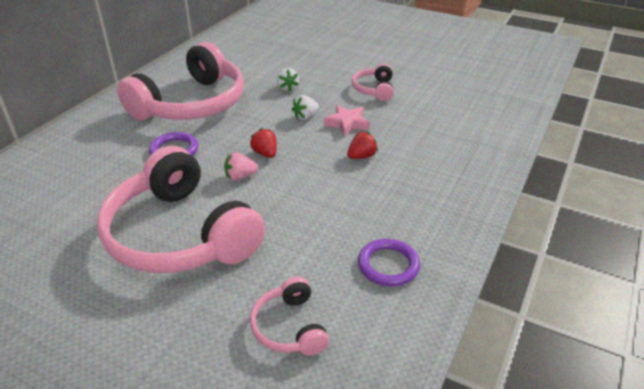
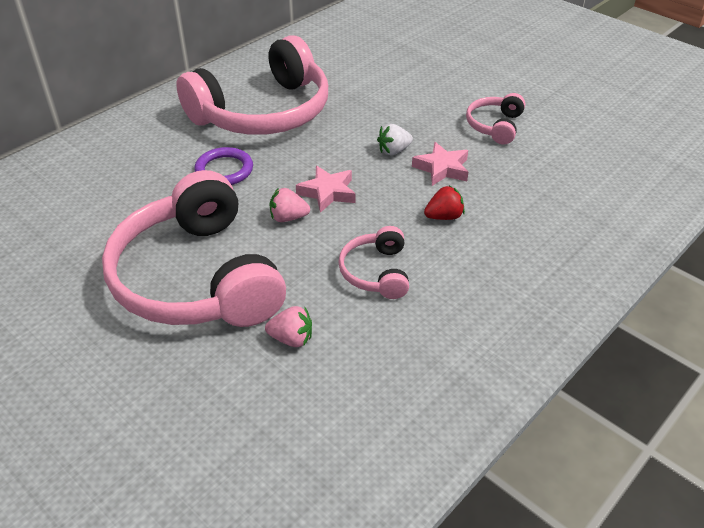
camera: 15 degrees right, 5 degrees up
(265, 153) = (328, 192): red strawberry -> pink star
(276, 266) = (291, 339): none -> pink strawberry
(287, 88) = (385, 107): white strawberry -> none
(289, 327) = (281, 416): pink headphones -> pink headphones (376, 272)
(388, 265) = (423, 366): purple ring -> none

